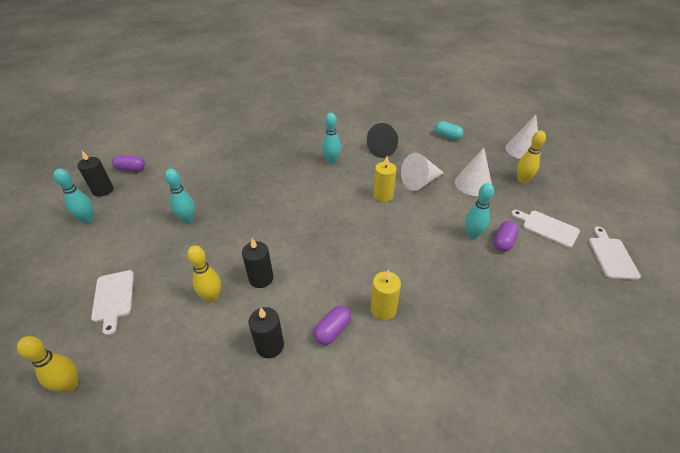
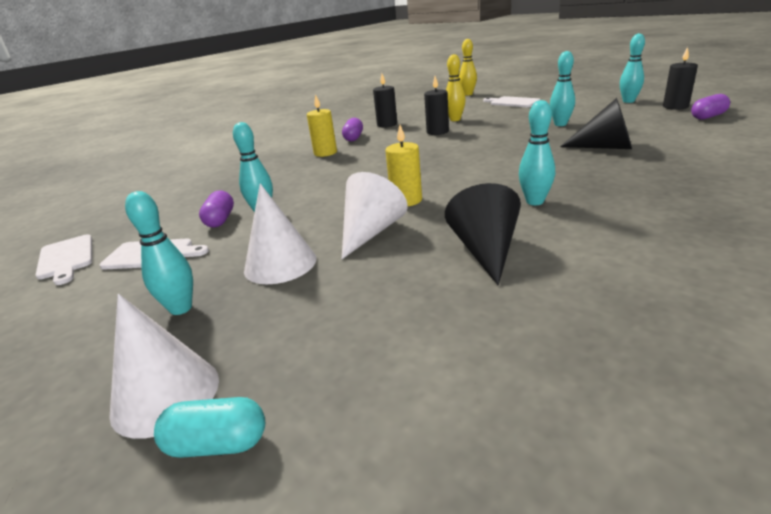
camera: 150 degrees right, 15 degrees down
(230, 177) = (605, 147): none -> black cone
(447, 136) = (389, 340): turquoise capsule -> turquoise capsule (217, 444)
(522, 180) = (181, 308): yellow bowling pin -> turquoise bowling pin

